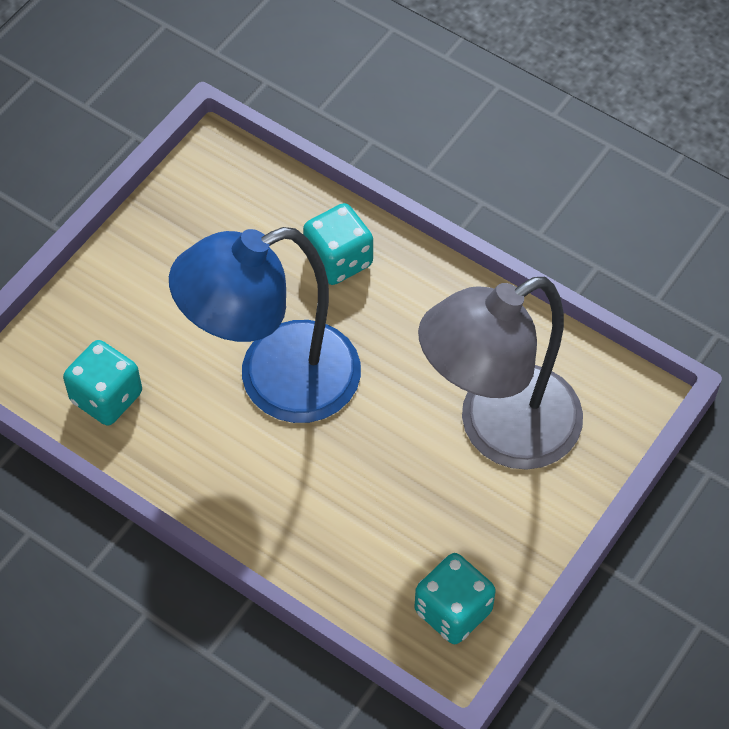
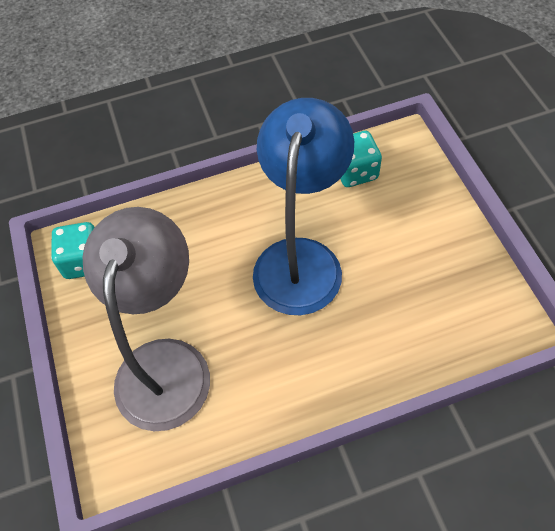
camera: 130 degrees right, 0 degrees up
(338, 260) = (369, 349): turquoise dice -> none

